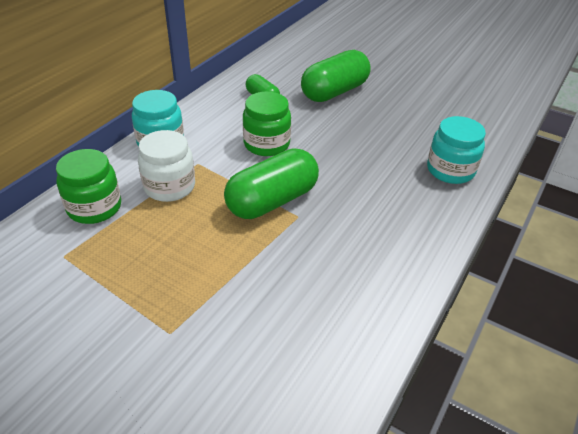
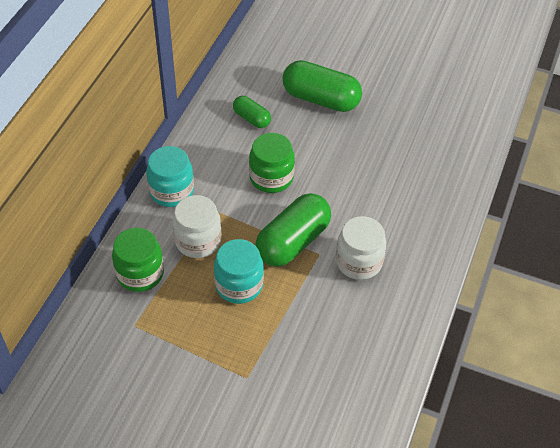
camera: 10 degrees left, 10 degrees up
(334, 92) = (321, 99): green capsule -> green capsule turned 75 degrees clockwise
(342, 229) = (359, 262): none -> white jar
(450, 170) = (443, 183): turquoise jar -> turquoise jar (239, 285)

